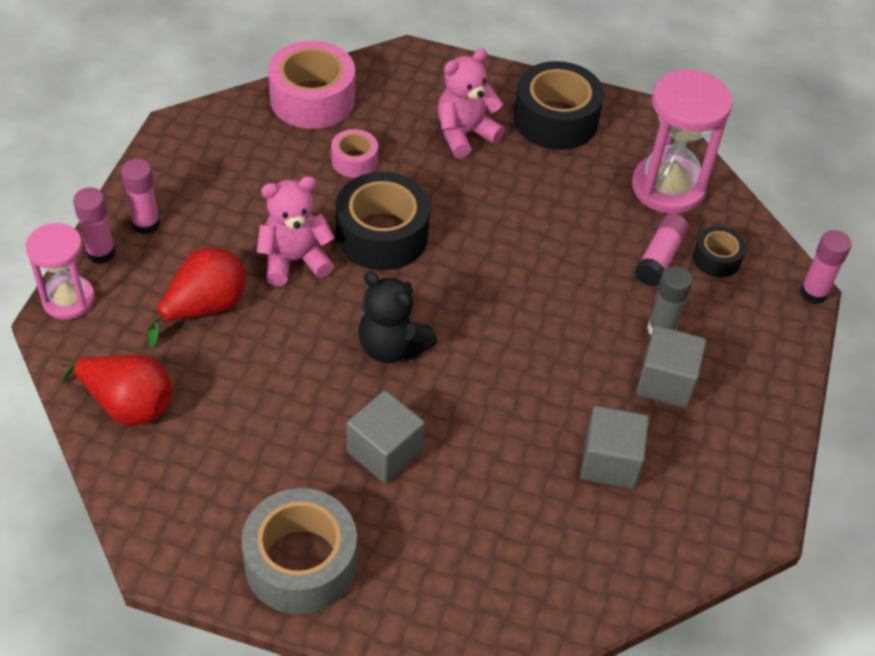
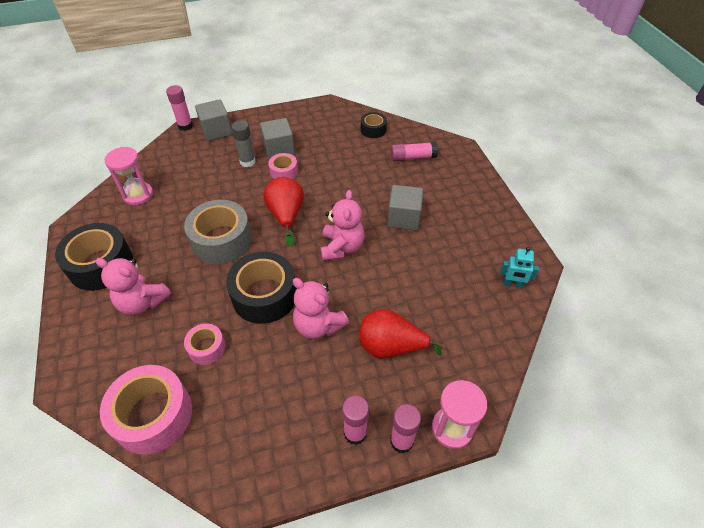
camera: 120 degrees left, 0 degrees up
(128, 405) = (483, 335): red pear -> red pear (286, 215)
(158, 497) = (512, 284): none -> turquoise robot
(300, 562) = (483, 215): grey tape -> grey tape (221, 240)
(392, 347) = (342, 247): black teddy bear -> pink teddy bear
(603, 361) = (284, 172): none -> pink tape
(610, 462) = (338, 150): grey cube -> grey cube (216, 131)
(659, 258) = (197, 179): pink glue stick -> pink glue stick (413, 157)
(668, 187) = (138, 195): pink hourglass -> pink hourglass, size x0.63
(716, 258) = (183, 161): black tape -> black tape (373, 130)

